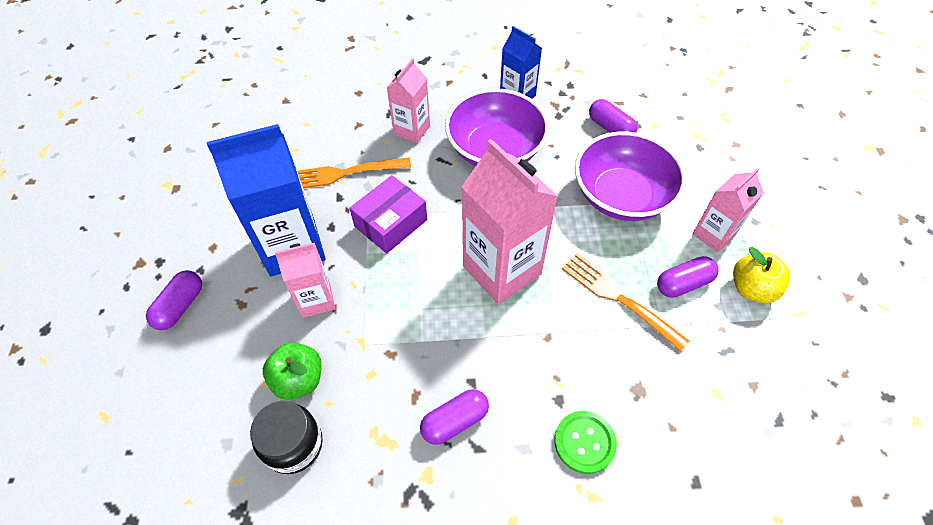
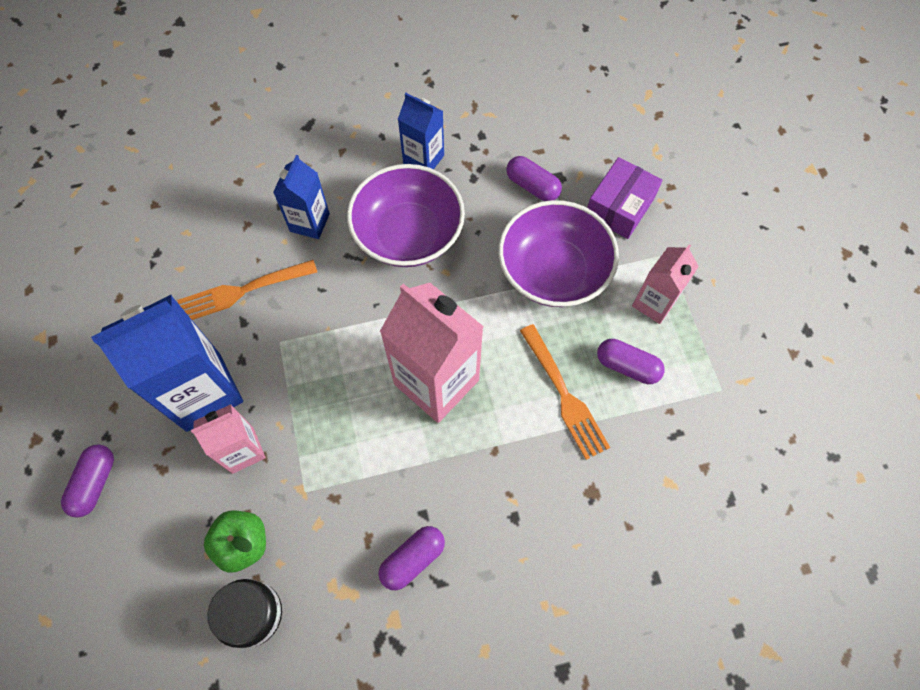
camera: 10 degrees left, 10 degrees up
(391, 223) = (307, 345): purple box -> purple box (619, 207)
(412, 130) = (309, 222): pink carton -> blue carton
(584, 442) = (544, 558): green button -> none
(619, 298) = (563, 394): orange fork -> orange fork turned 150 degrees counterclockwise
(683, 283) = (627, 366): purple capsule -> purple capsule turned 60 degrees clockwise
(751, 288) = (696, 360): yellow apple -> none

